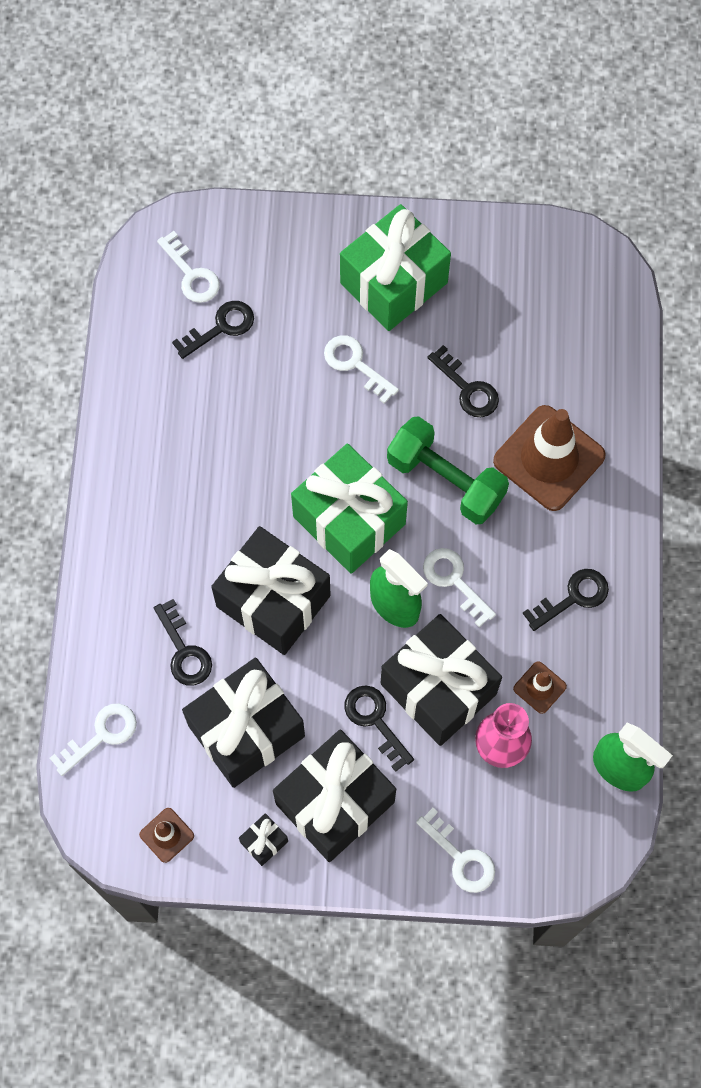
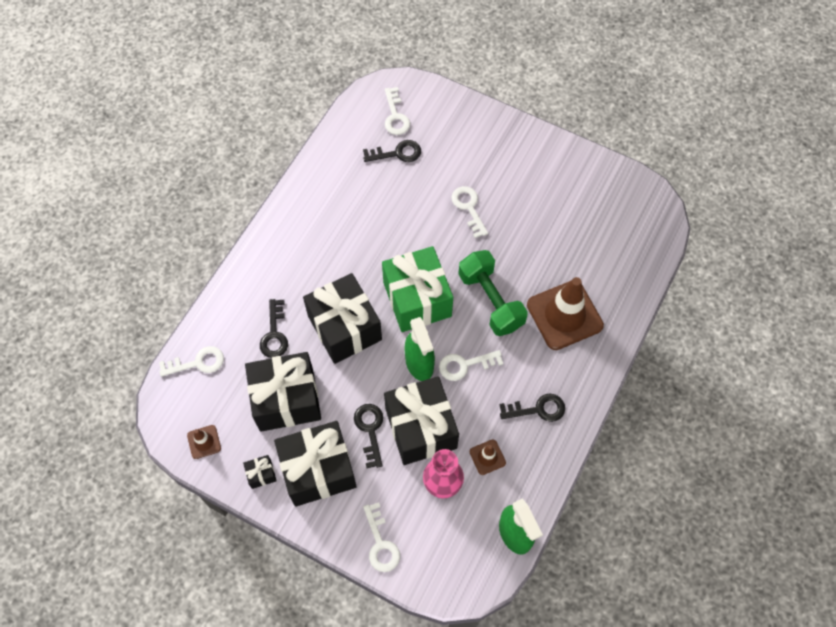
camera: 25 degrees right, 5 degrees down
(393, 283) = (517, 169): green gift -> none
(454, 581) = (465, 365): white key -> white key turned 90 degrees counterclockwise
(467, 388) = (532, 251): black key -> none

